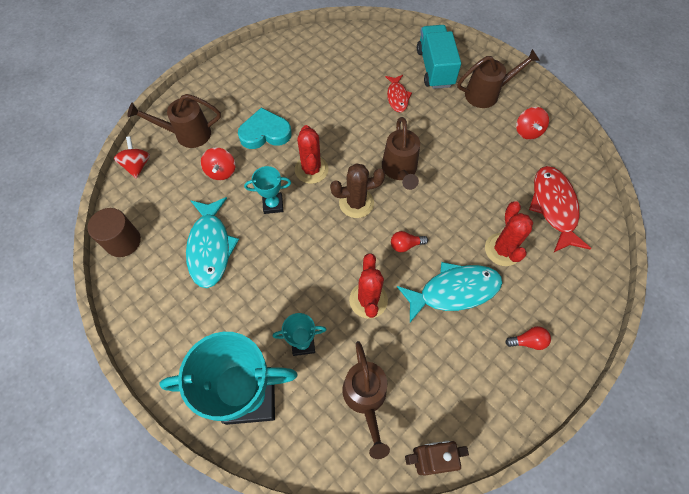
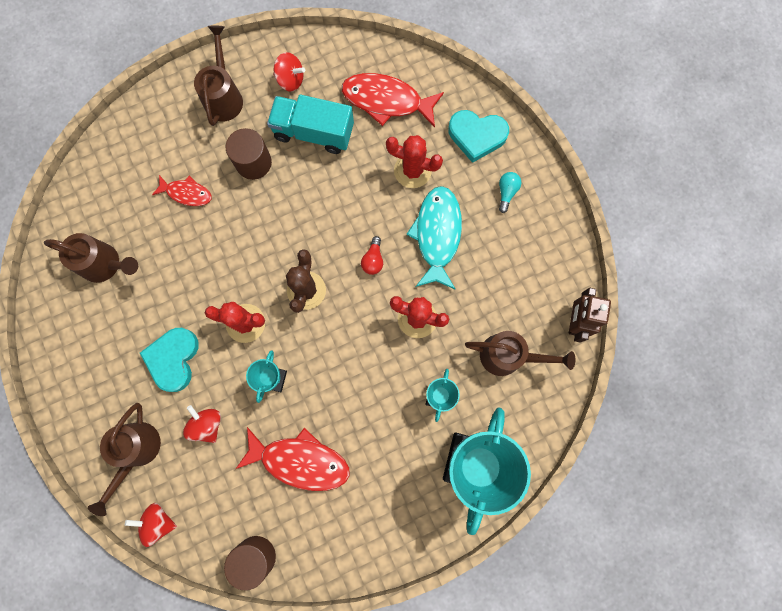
camera: 70 degrees left, 15 degrees up
(210, 247) = (300, 461): turquoise fish -> red fish
(221, 171) = (207, 424): red spinning top -> red spinning top turned 135 degrees counterclockwise
(400, 170) = (284, 230): brown watering can -> brown watering can (105, 264)
(435, 68) = (163, 134): turquoise truck -> turquoise truck (313, 132)
(444, 130) = (253, 162): none -> brown cylinder
(528, 341) = (506, 192): red light bulb -> turquoise light bulb
(567, 294) = (477, 136): none -> turquoise heart

